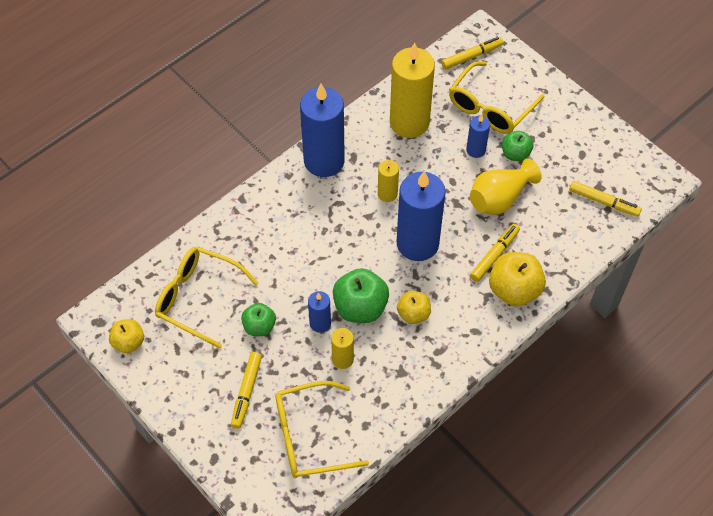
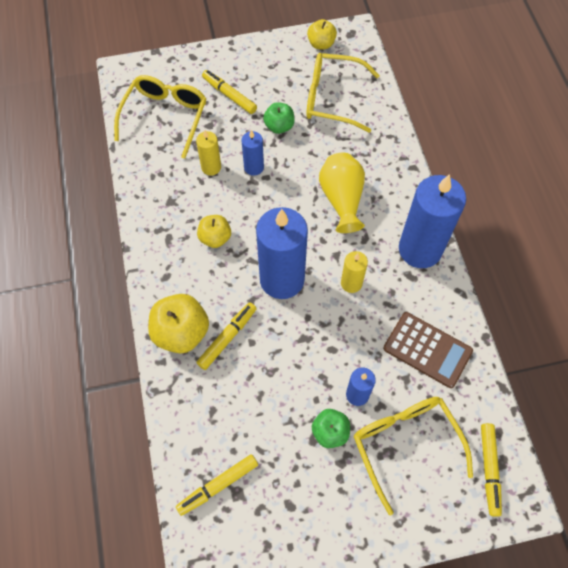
camera: 120 degrees right, 5 degrees up
(198, 298) = (332, 98): yellow glasses -> yellow glasses turned 135 degrees counterclockwise
(360, 307) = (248, 202): green apple -> none
(409, 122) = (427, 350): yellow candle -> brown calculator
(494, 255) = (227, 337): yellow marker -> yellow marker turned 120 degrees counterclockwise
(500, 198) = (286, 382): yellow vase -> yellow vase (342, 199)

